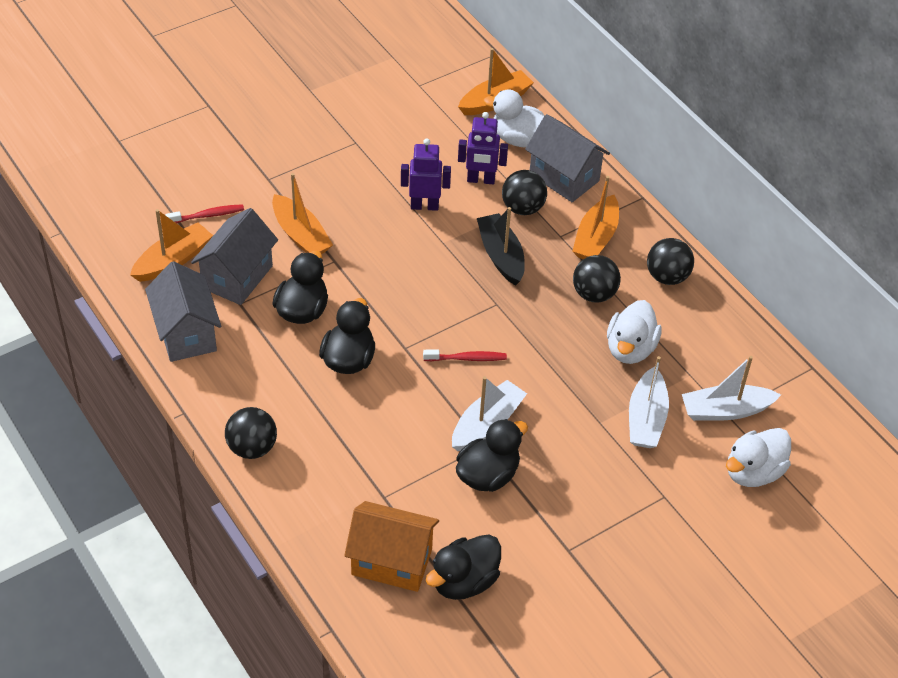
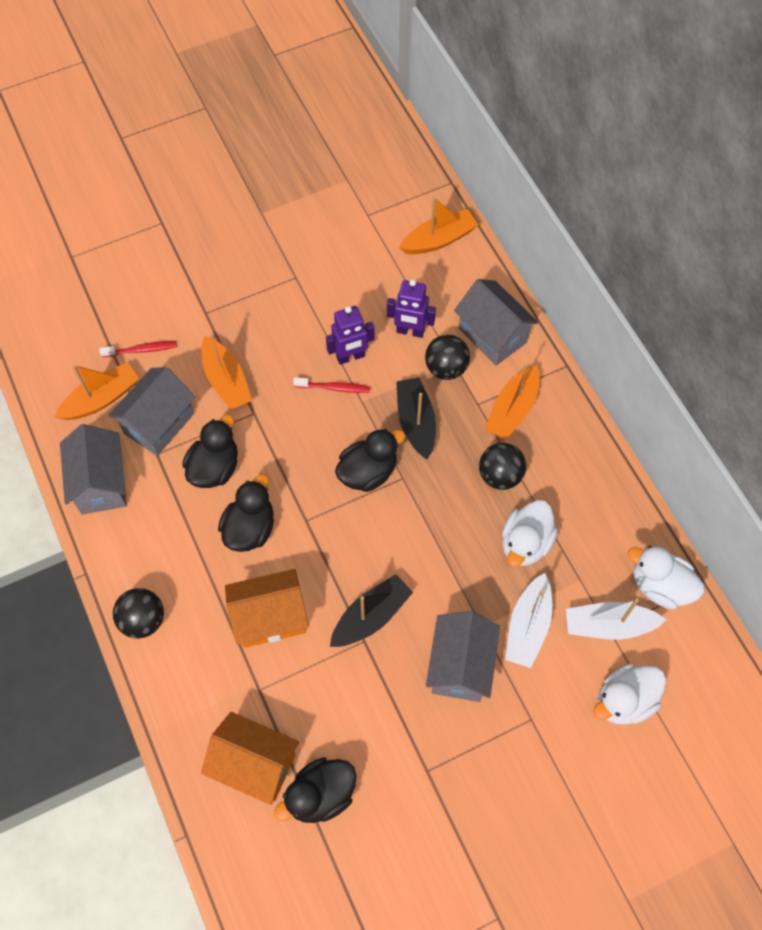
camera: 10 degrees right, 15 degrees up
(384, 434) = (270, 618): none -> orange house
(424, 206) = (350, 357): purple robot -> purple robot turned 150 degrees clockwise
(467, 358) = (364, 538): red toothbrush -> red toothbrush (334, 388)
(487, 424) = (371, 616): white boat -> black boat
(488, 475) = (362, 676): black duck -> black duck (368, 472)
(518, 139) = (455, 286): white duck -> white duck (660, 586)
(585, 458) = (460, 666): none -> grey house
(667, 277) = (576, 462): black ball -> none

